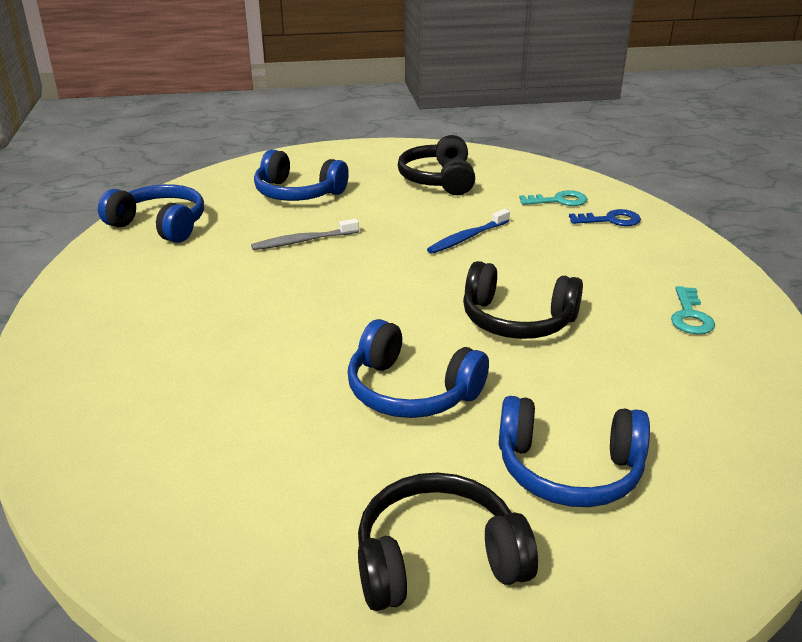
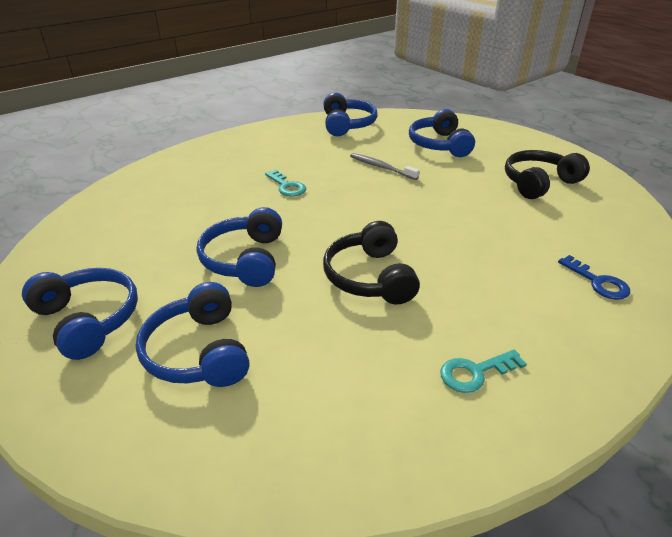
camera: 60 degrees right, 5 degrees up
(438, 560) = (87, 320): black headphones -> blue headphones
(467, 238) = (465, 221): blue toothbrush -> none
(559, 201) = (592, 245): turquoise key -> turquoise key (287, 186)

